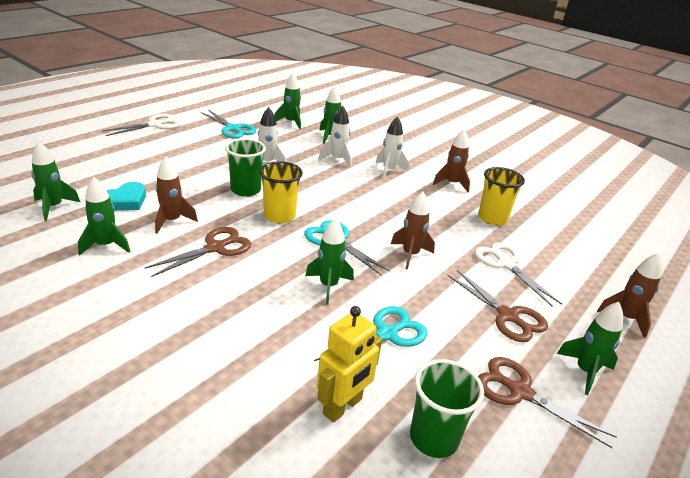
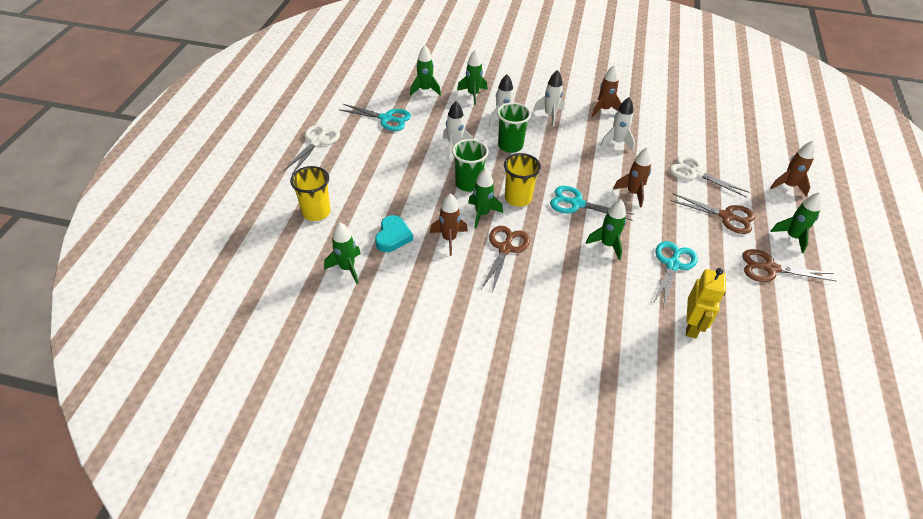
camera: 25 degrees left, 15 degrees up
(106, 245) = (429, 283): green rocket -> green rocket (482, 214)
(434, 438) = (751, 320): green cup -> green cup (510, 145)
(438, 211) = (617, 142): none -> white rocket
(492, 218) = (656, 134): yellow cup -> yellow cup (316, 212)

